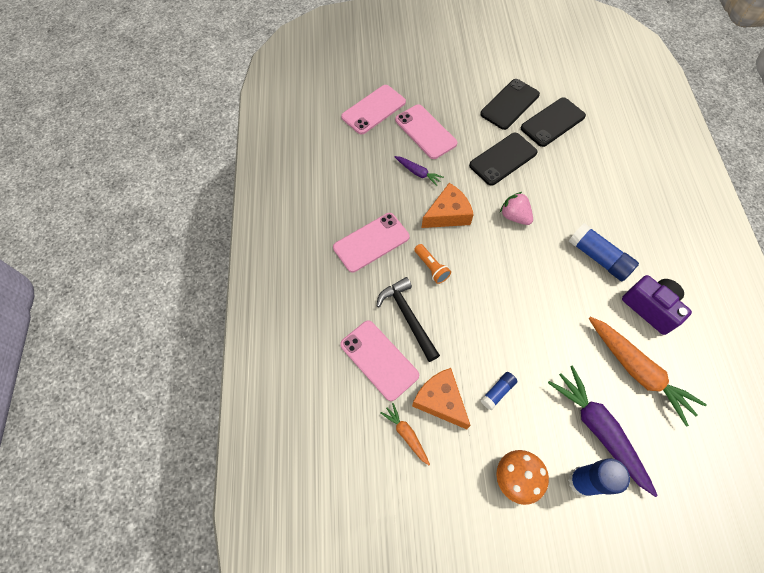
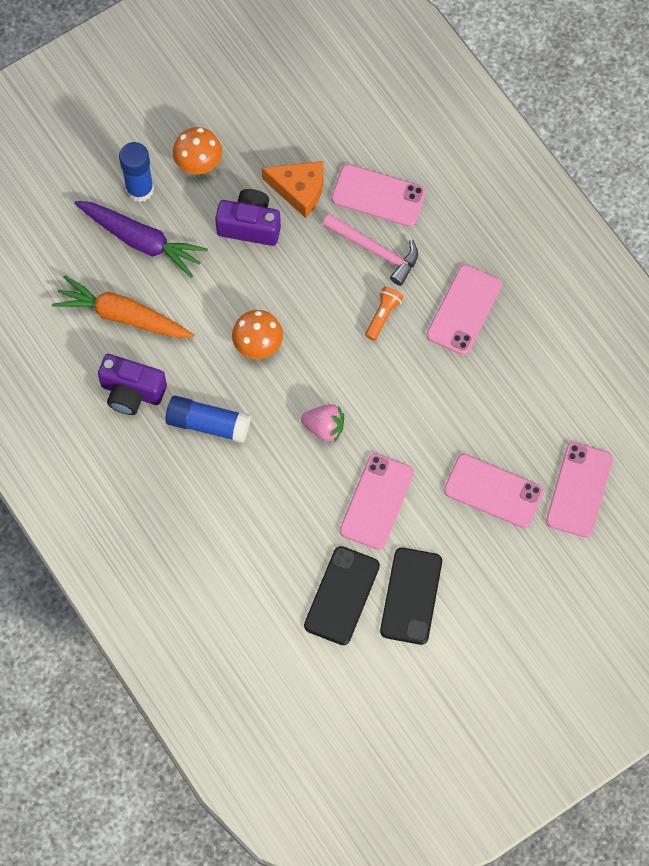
camera: 150 degrees right, 5 degrees up
(406, 434) = (314, 146): orange carrot -> none
(408, 317) = (375, 251): black hammer -> pink hammer
(418, 173) = (467, 426): purple carrot -> none
(431, 267) = (382, 316): orange flashlight -> orange flashlight turned 90 degrees clockwise
(448, 214) = (401, 389): orange cheese -> none
(497, 392) = (250, 225): blue glue stick -> purple camera
(503, 159) = (376, 501): black phone -> pink phone
(535, 294) = (258, 344): none -> orange mushroom

